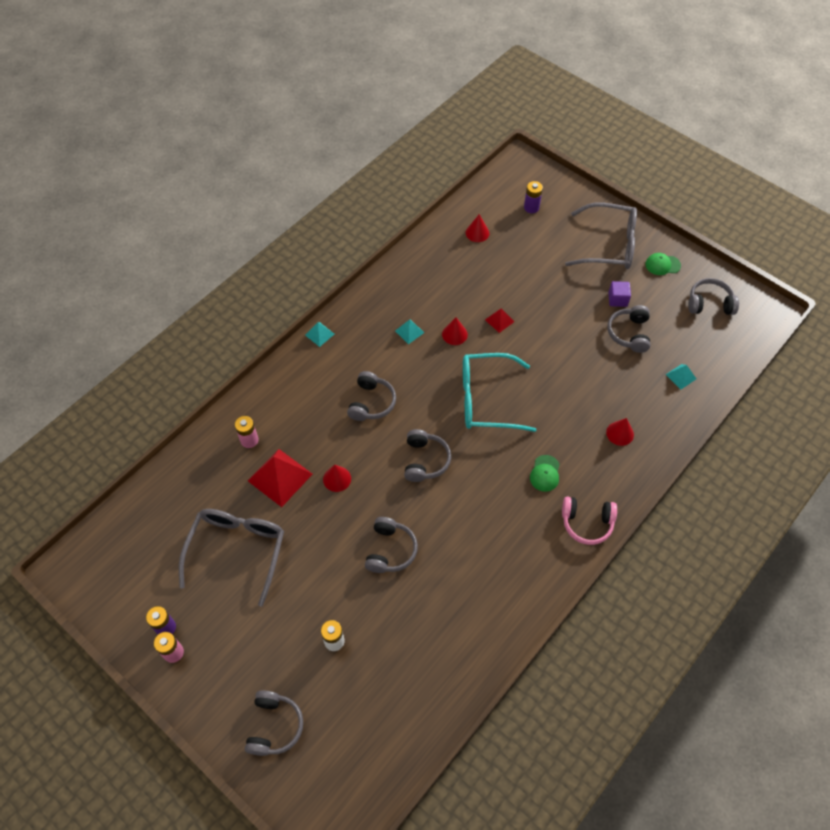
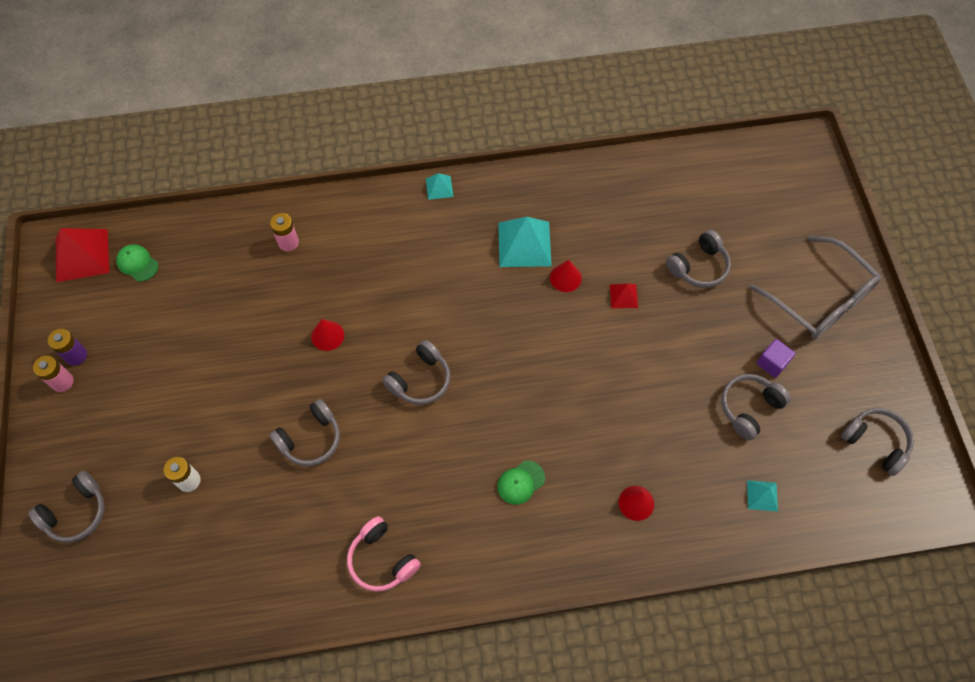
camera: 40 degrees right, 5 degrees up
(237, 551) = (187, 335): grey glasses -> none
(280, 477) = (282, 296): red pyramid -> red pyramid (82, 255)
(371, 402) = (424, 287): grey headphones -> grey headphones (698, 266)
(409, 331) = (524, 244): turquoise pyramid -> turquoise pyramid, size x1.98
(477, 233) = (687, 190): red cone -> none
(487, 399) = (535, 366): turquoise glasses -> none
(531, 207) = (771, 201): purple battery -> none
(587, 523) = (514, 564): pink headphones -> pink headphones (382, 559)
(662, 265) = (861, 362): green cap -> green cap (137, 263)

